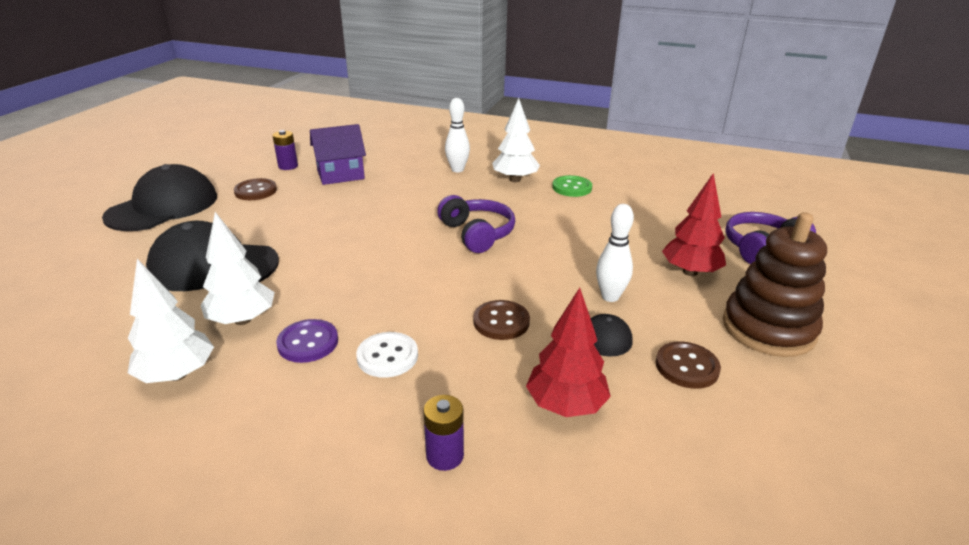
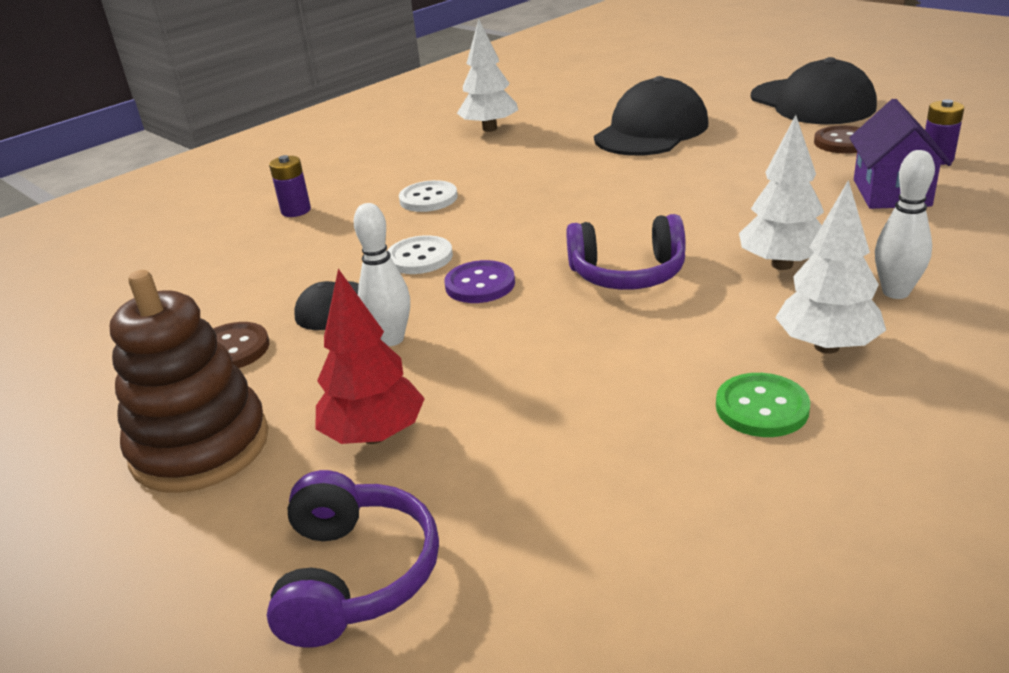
camera: 120 degrees right, 0 degrees up
(242, 320) = (543, 145): white tree -> white tree (782, 264)
(308, 342) = (482, 169): purple button -> purple button (480, 284)
(501, 322) = (420, 257): brown button -> white button
(566, 405) = (276, 267): red tree -> none

